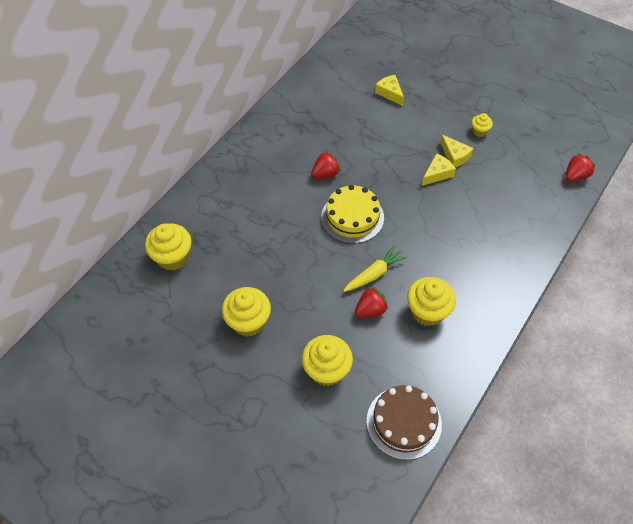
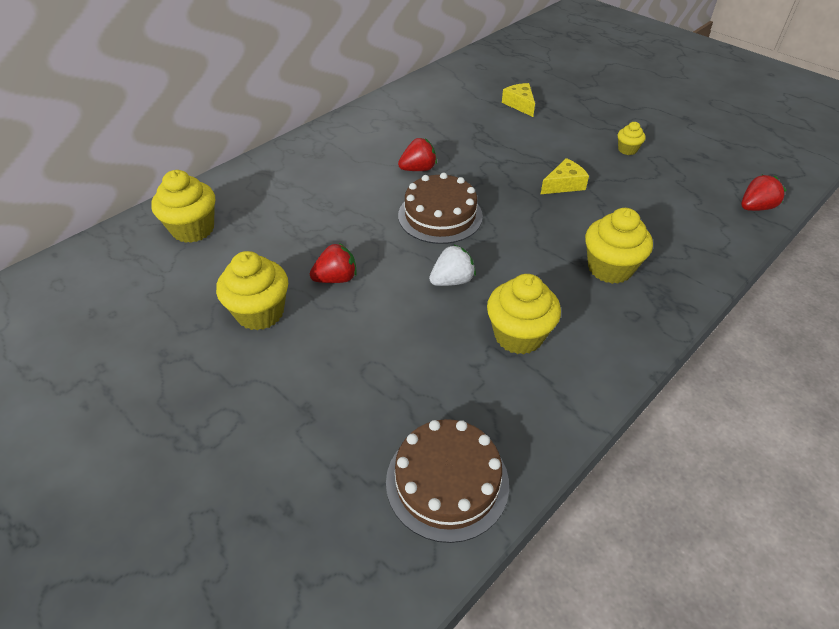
camera: 10 degrees right, 10 degrees down
(326, 370) = (349, 389): yellow cupcake -> yellow cupcake (610, 268)
(352, 217) = (440, 215): yellow cake -> brown cake
(370, 310) = (435, 322): red strawberry -> red strawberry (336, 278)
(374, 274) = (452, 280): yellow carrot -> white strawberry
(455, 156) = (590, 170): yellow cheese -> none

